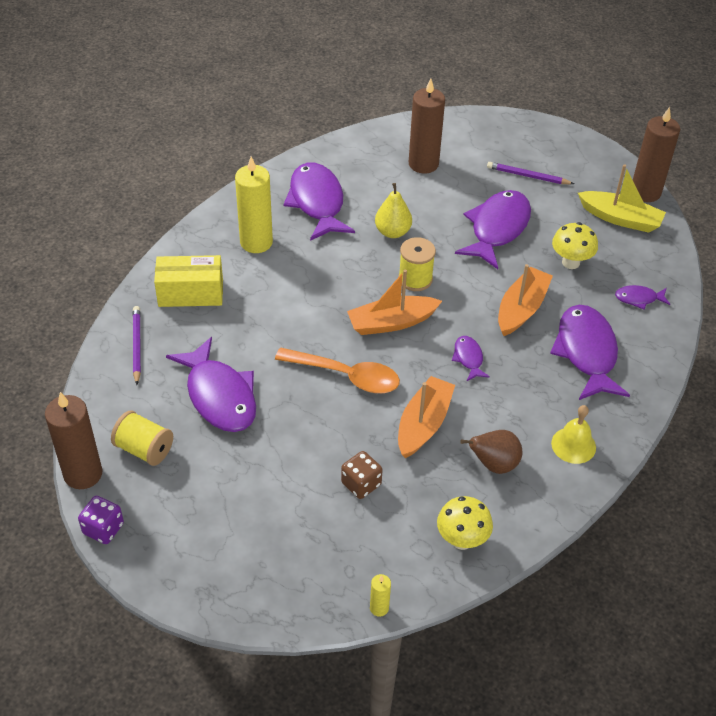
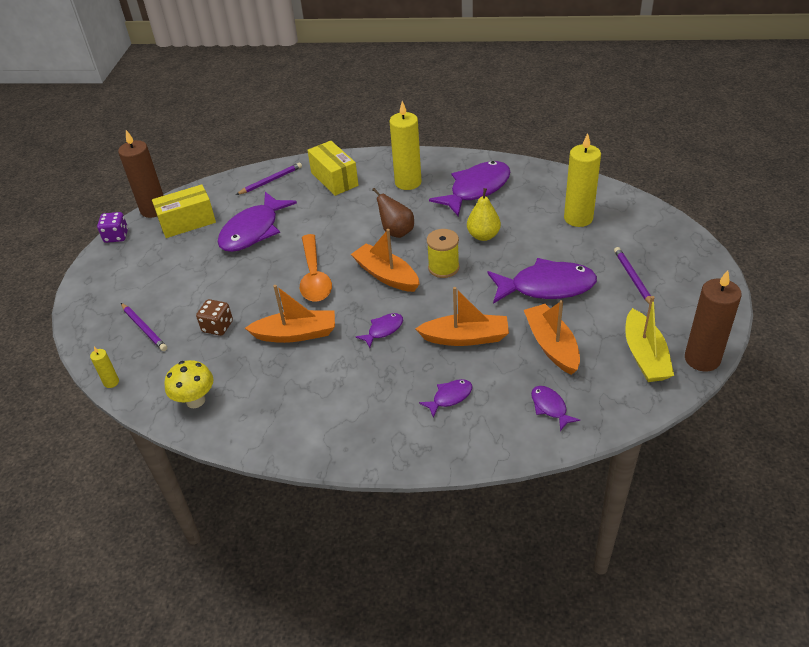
camera: 65 degrees right, 5 degrees down
(144, 449) = (187, 222): yellow spool -> yellow box
(311, 551) = (144, 328): none -> purple pencil
(423, 164) = (578, 218): brown candle -> yellow candle
(493, 464) = (282, 389): brown pear -> brown pear (396, 232)
(571, 262) = (551, 345): yellow mushroom -> orange boat
(573, 445) = (335, 429): yellow bell -> none
(586, 352) = (449, 397): purple fish -> purple fish, size x0.47

